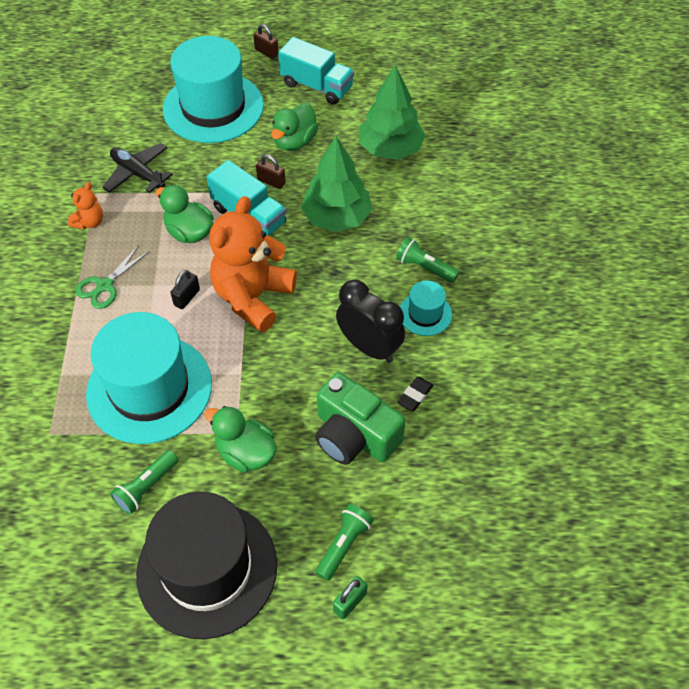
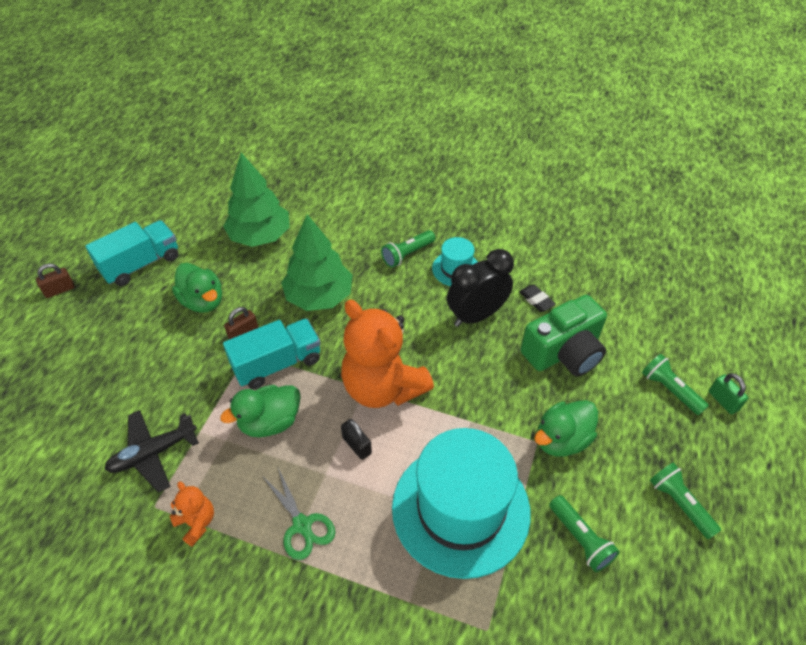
camera: 70 degrees left, 5 degrees down
(207, 568) = (679, 503): black hat -> green flashlight
(213, 107) = (104, 356): turquoise hat -> none

